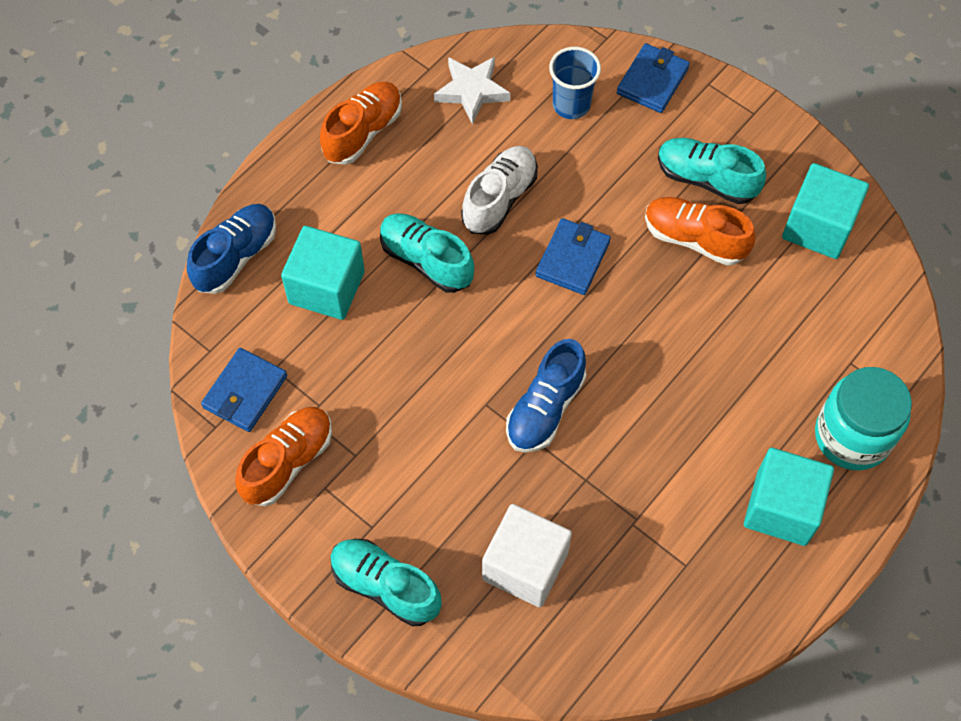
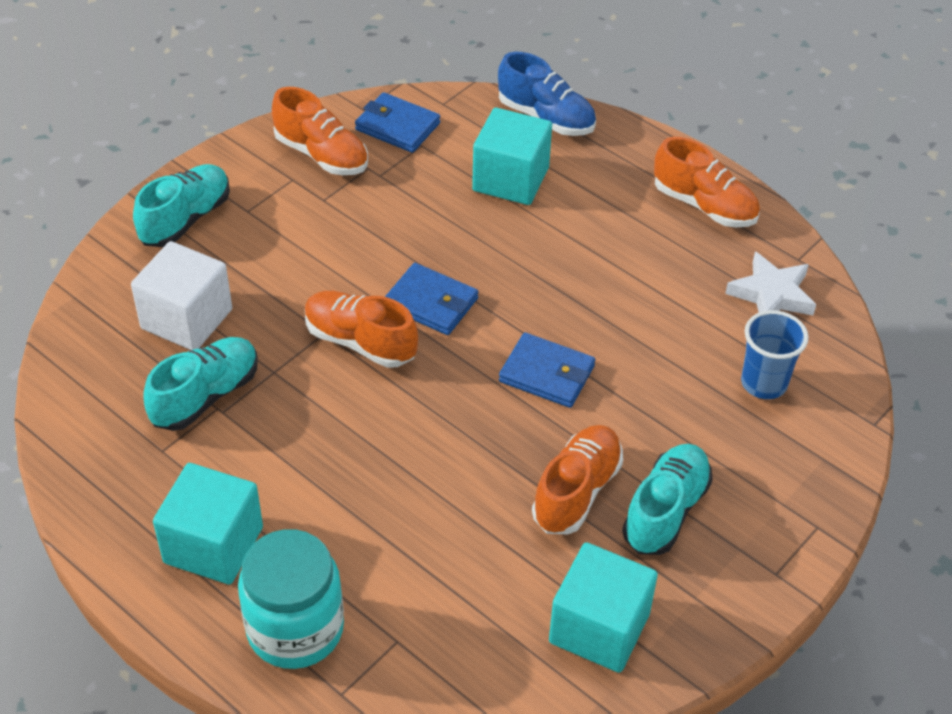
camera: 90 degrees right, 15 degrees down
(426, 260) = (543, 252): turquoise shoe -> turquoise shoe (205, 396)
(499, 199) = (625, 314): white shoe -> none
(545, 408) = (360, 342): blue shoe -> orange shoe
(652, 81) = (812, 466): blue wallet -> blue wallet (431, 303)

